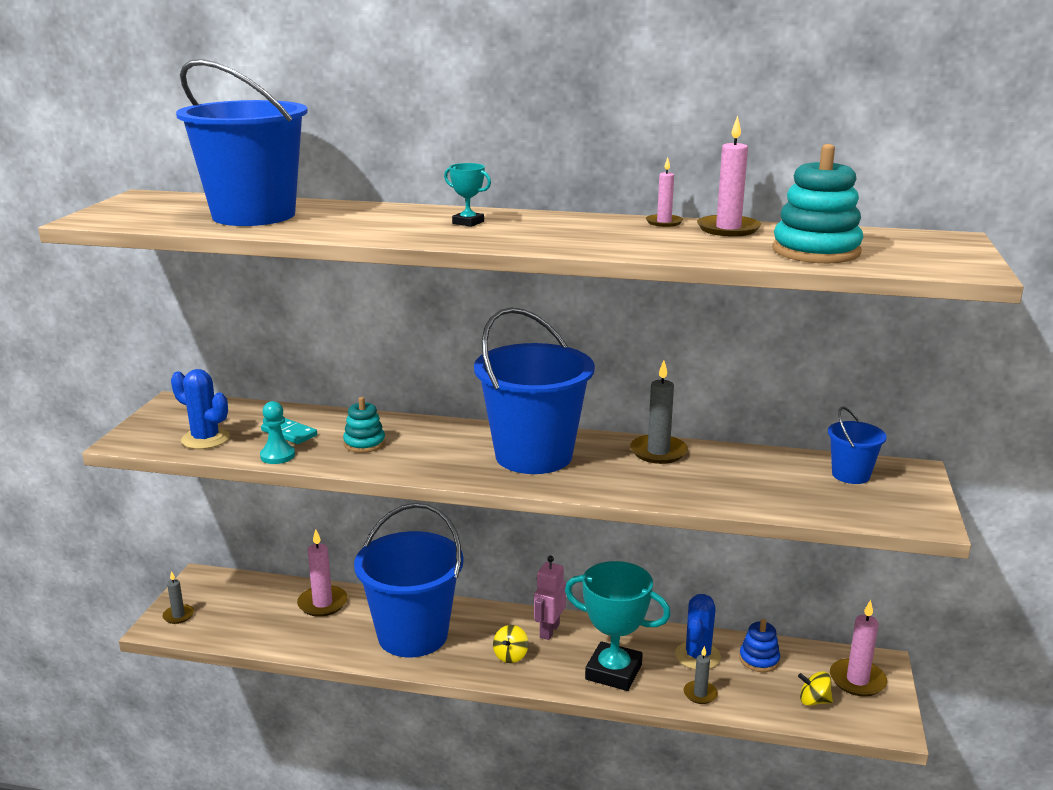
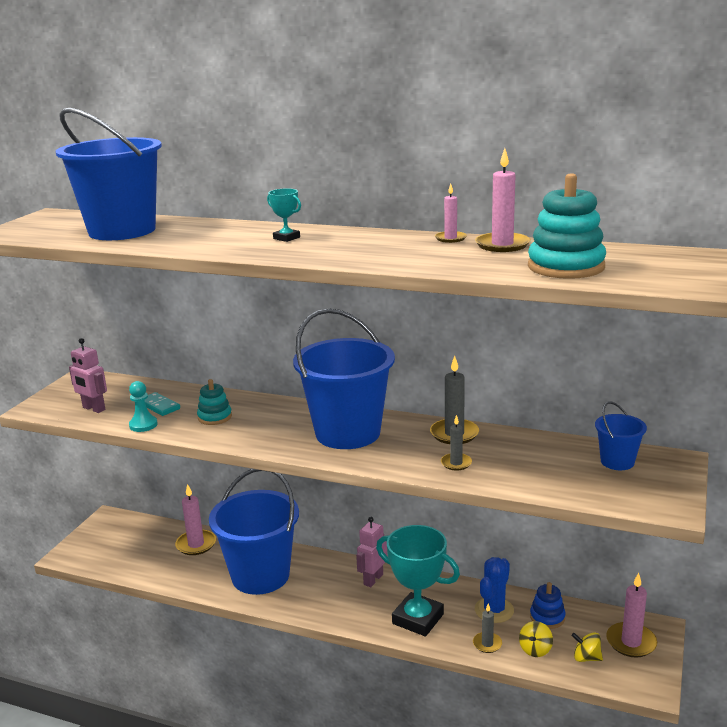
camera: 10 degrees right, 0 degrees up
(178, 615) = (83, 547): grey candle -> grey candle (456, 463)
(205, 439) = (93, 409): blue cactus -> pink robot
(510, 656) = (335, 599): yellow spinning top -> yellow spinning top (535, 649)

